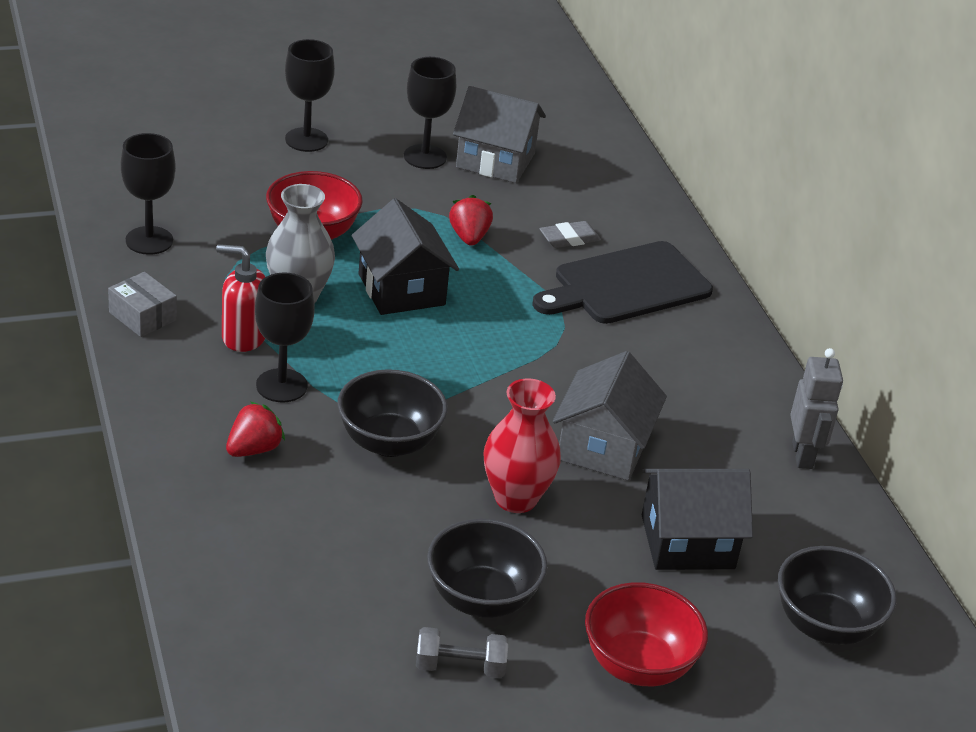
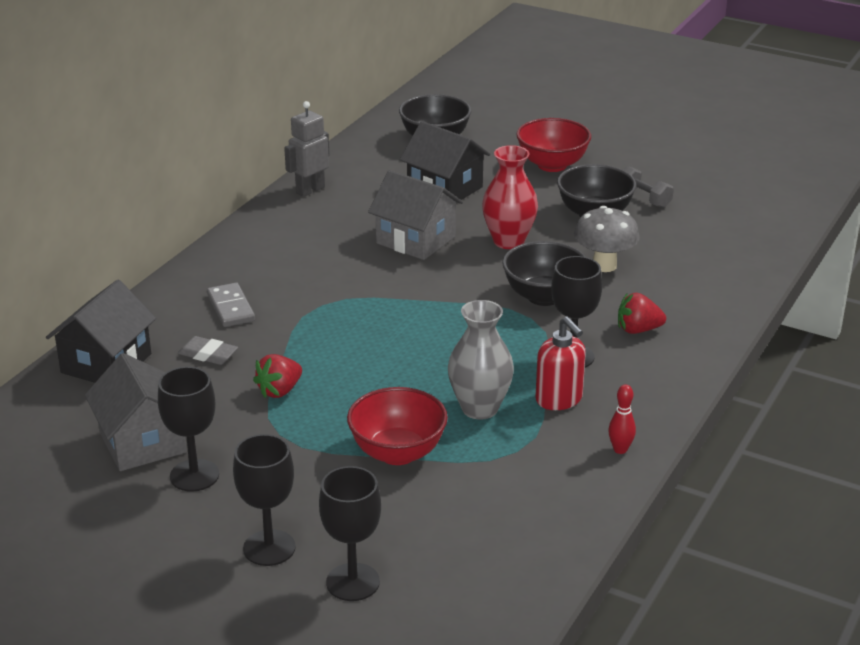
camera: 130 degrees left, 5 degrees down
(142, 316) = (620, 449): grey box -> red bowling pin
(149, 240) = (544, 513): black goblet -> black goblet (353, 582)
(379, 520) = (604, 265): none -> grey mushroom
(401, 289) = (394, 378): black house -> black house (106, 363)
(603, 447) = (415, 240): grey house -> grey house turned 60 degrees clockwise
(626, 285) = (231, 308): black cutting board -> grey domino

